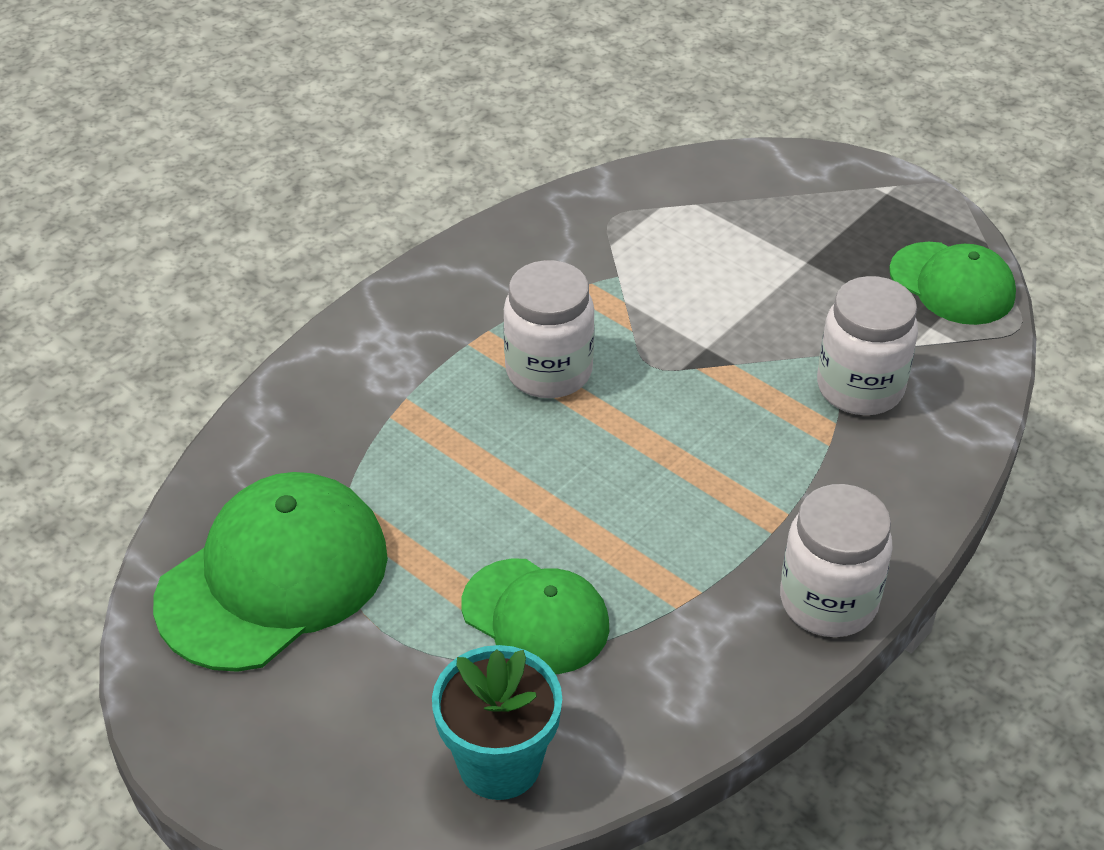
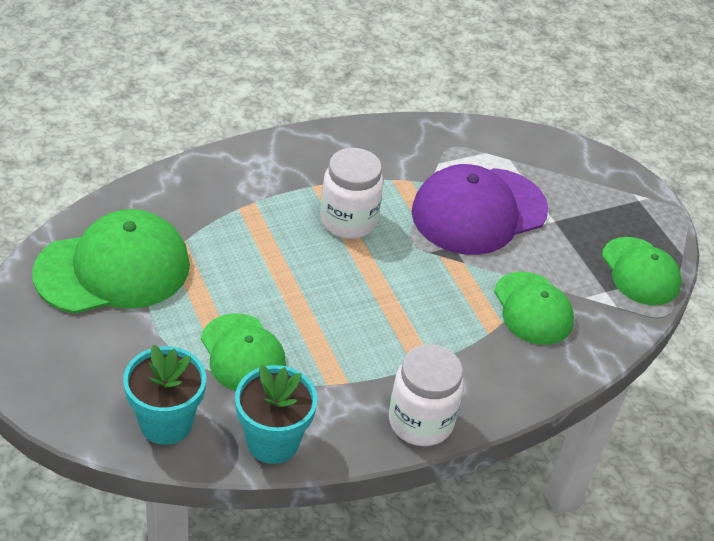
camera: 20 degrees right, 0 degrees up
(660, 720) = (272, 442): none -> turquoise flower pot
(705, 288) = (479, 211): none -> purple cap
(860, 388) = (533, 309): white jar -> green cap

